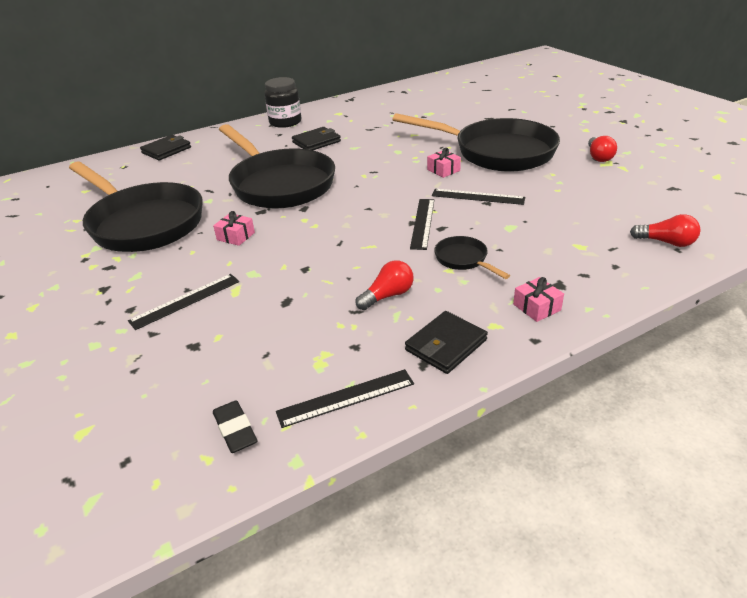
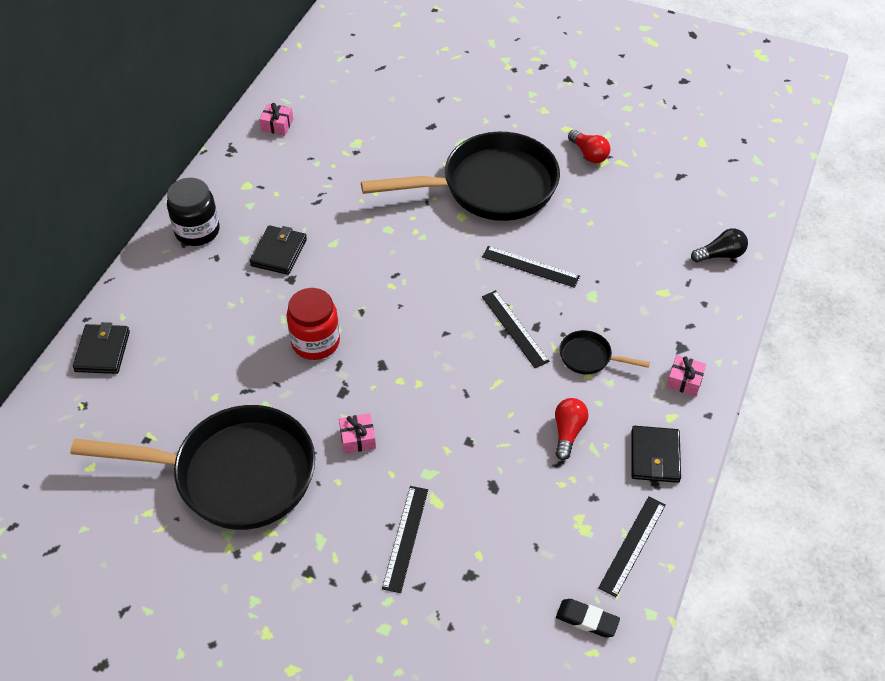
camera: 40 degrees left, 15 degrees up
(279, 184) = (315, 342): black pan -> red jar
(443, 170) = (464, 240): pink gift -> pink gift (277, 125)
(478, 197) = (530, 266): black ruler -> black ruler turned 45 degrees clockwise
(666, 242) = (720, 255): red light bulb -> black light bulb

